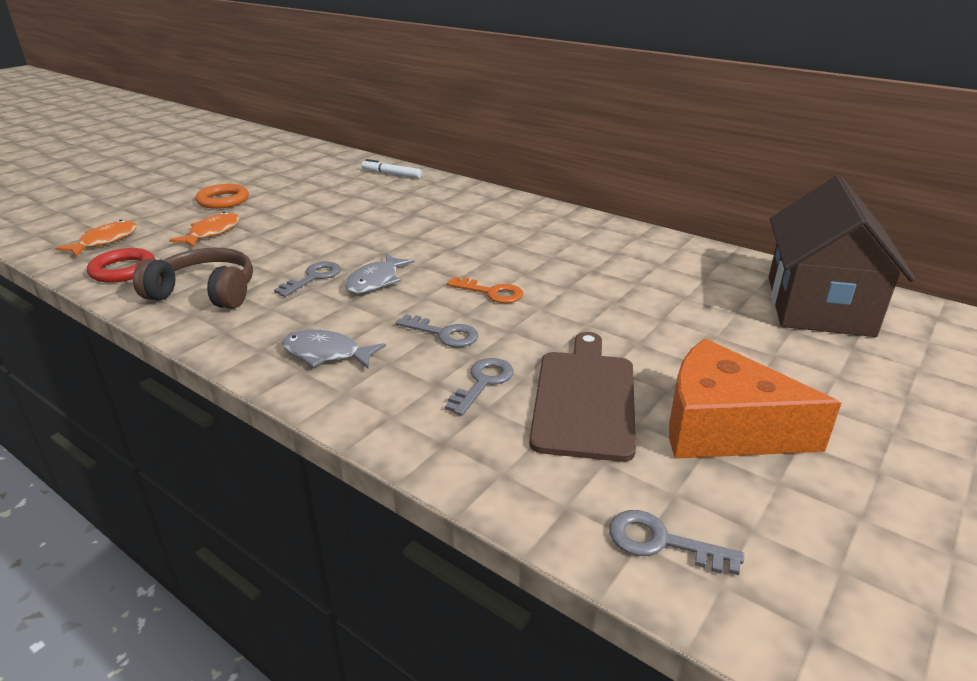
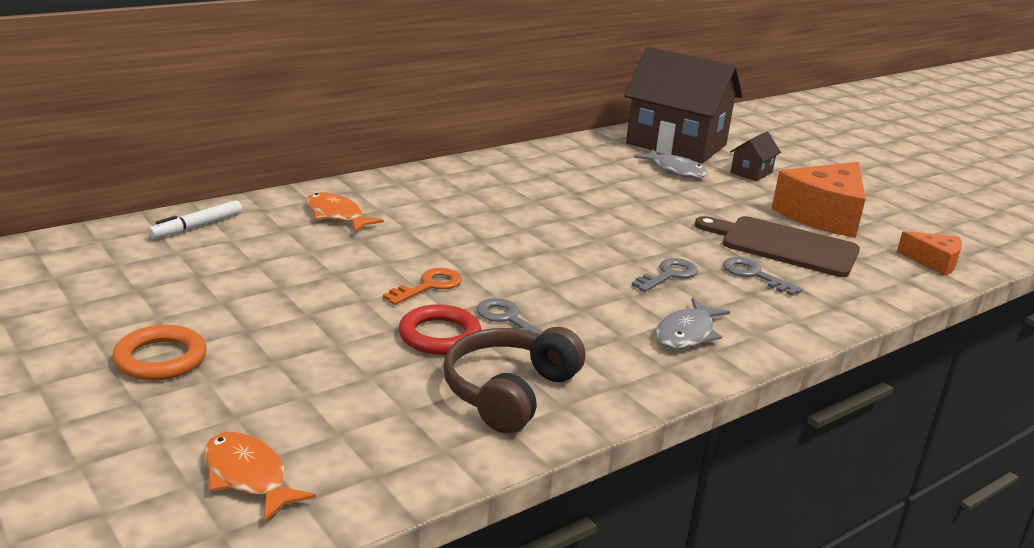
camera: 75 degrees left, 5 degrees down
(123, 270) = (389, 457): red ring -> red ring (439, 335)
(212, 232) = (300, 376): orange fish -> orange fish (336, 215)
(375, 281) = (540, 288): grey fish -> grey fish (675, 170)
(491, 292) = (597, 240): orange key -> orange key (429, 286)
(662, 542) = (934, 262): grey key -> orange cheese
(802, 362) = (751, 172): none -> brown house

